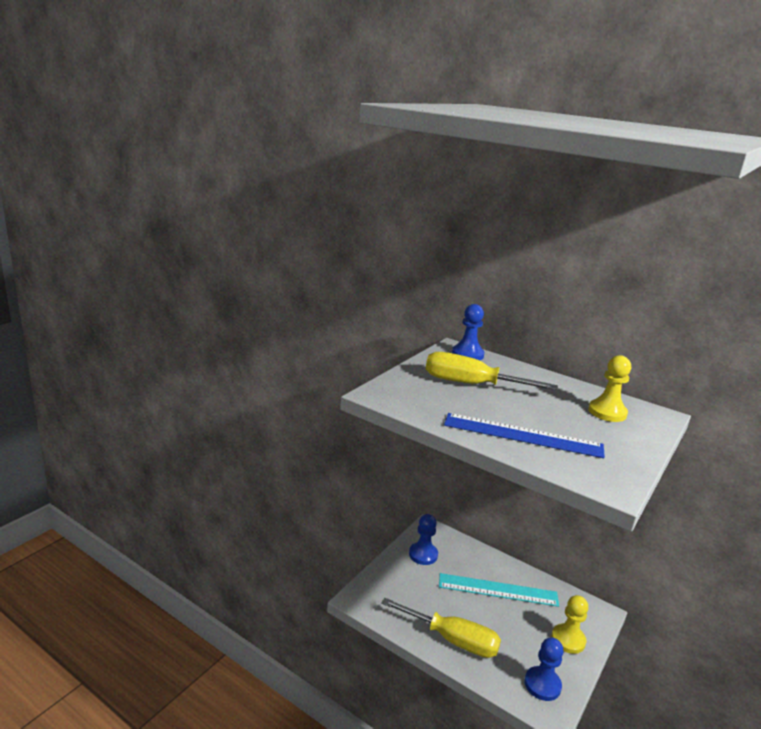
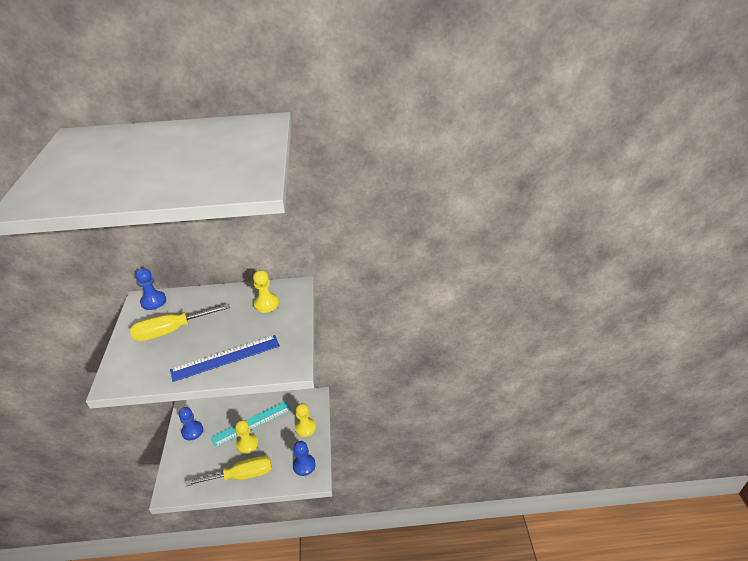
camera: 35 degrees left, 15 degrees up
(479, 609) = (247, 444): none -> yellow pawn

